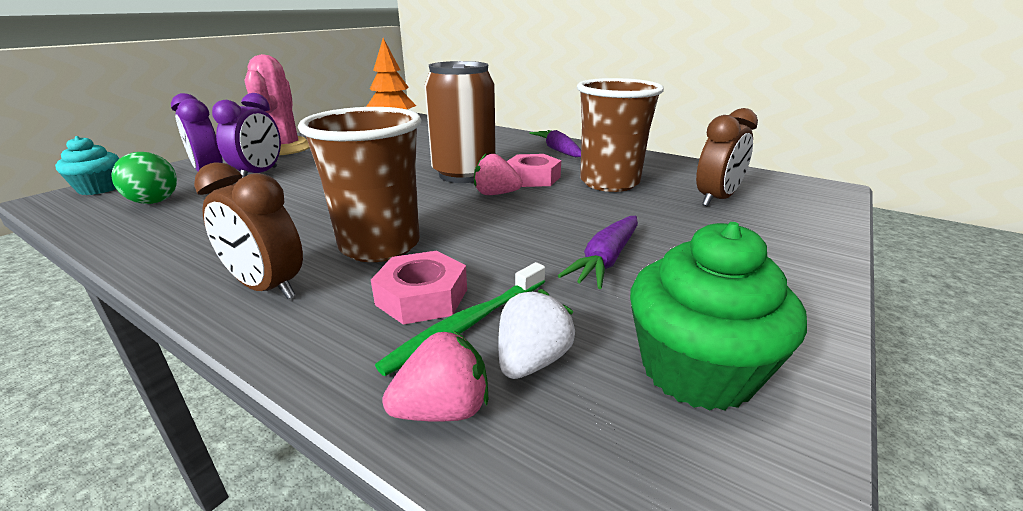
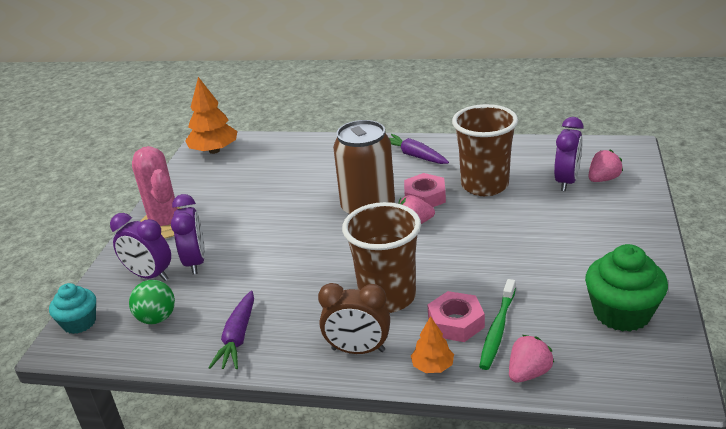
camera: 20 degrees left, 5 degrees up
(320, 341) = (432, 366): none -> orange tree
(532, 361) = (546, 336): white strawberry -> none
(606, 260) = (535, 260): purple carrot -> purple carrot (238, 338)
(716, 199) = (566, 181): brown clock -> purple clock
(770, 207) = (603, 179): none -> pink strawberry

